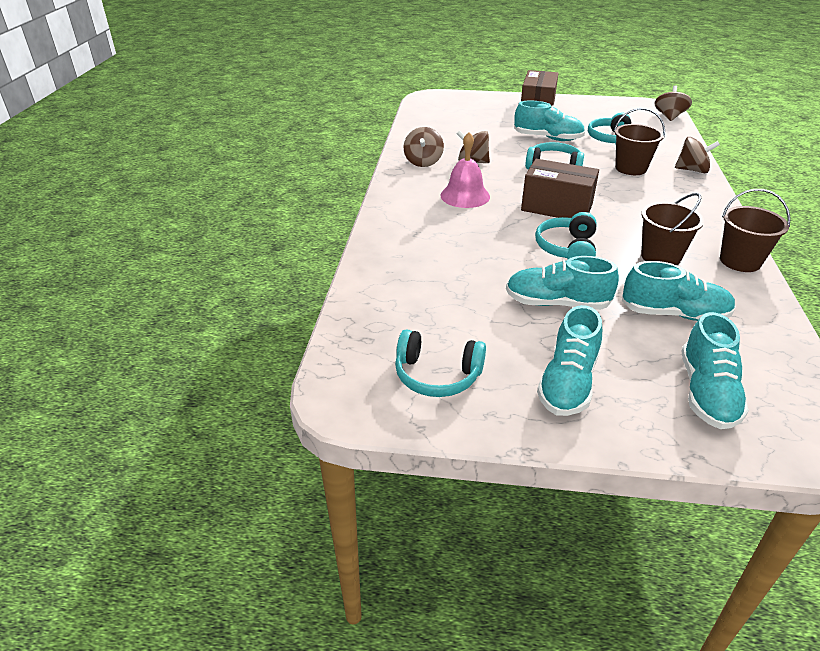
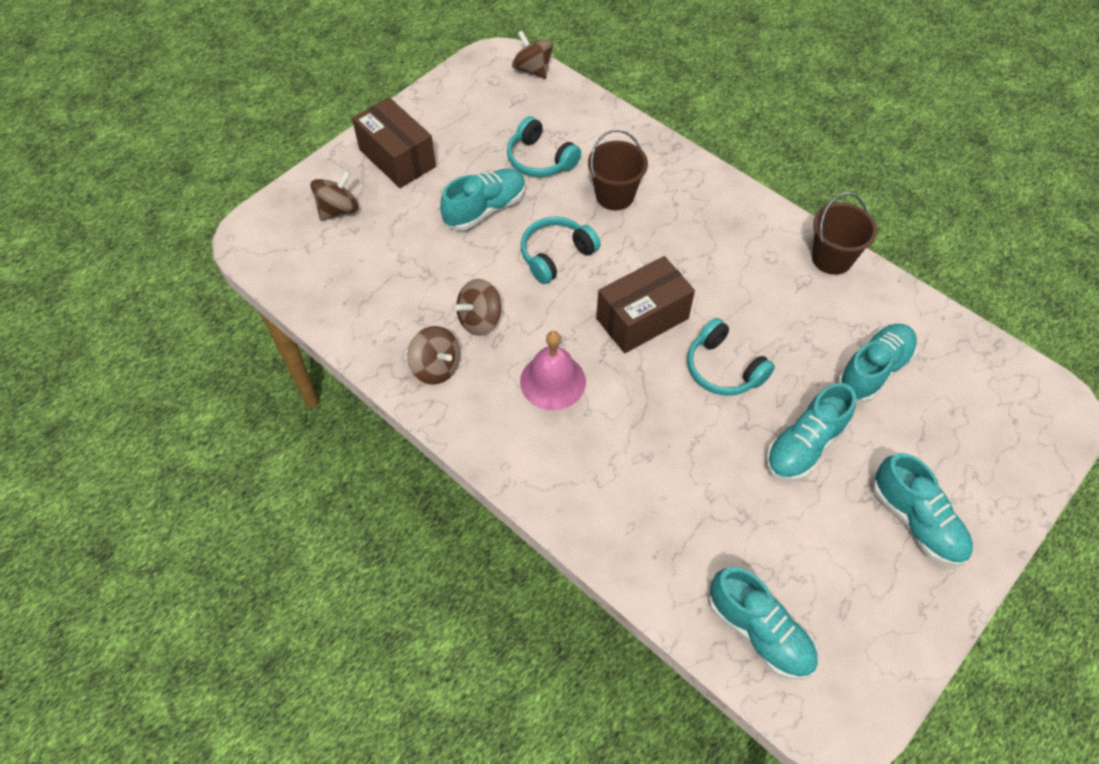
camera: 55 degrees left, 20 degrees up
(437, 375) = (850, 618): turquoise headphones -> none
(660, 257) = (786, 308): brown bucket -> none
(692, 170) = (658, 153): brown spinning top -> brown spinning top (338, 210)
(707, 392) = (978, 433): turquoise shoe -> turquoise shoe (759, 631)

